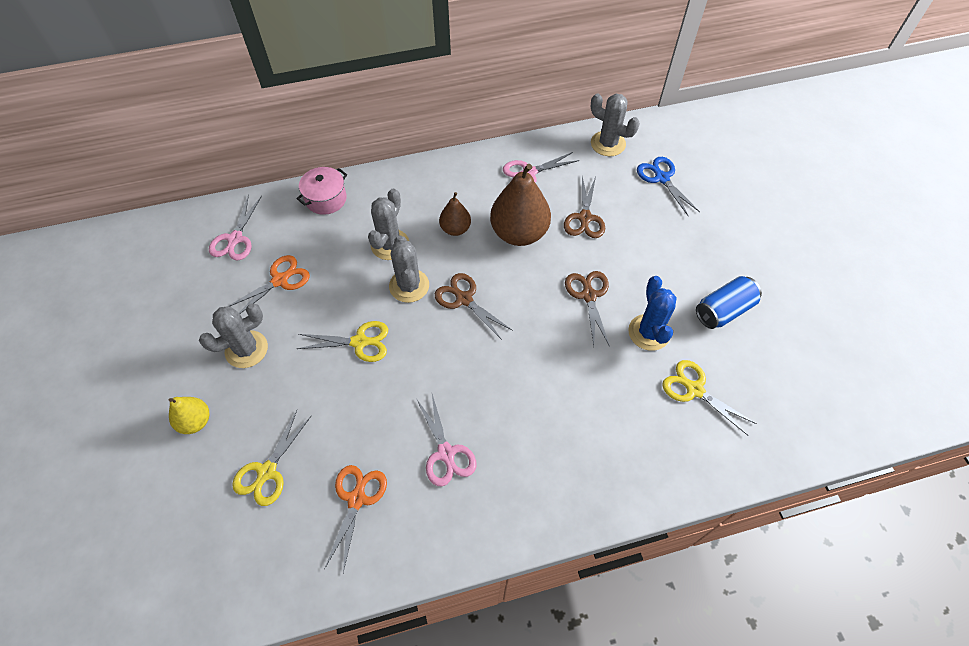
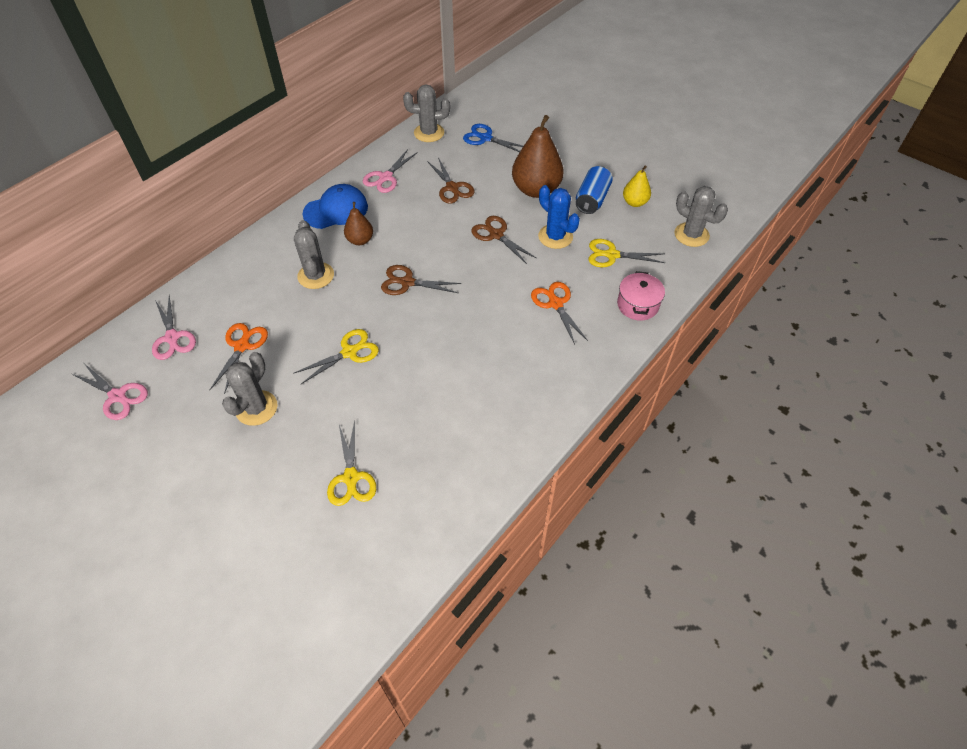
camera: 35 degrees left, 5 degrees down
(195, 421) = (257, 481): yellow pear -> yellow pear (634, 202)
(326, 199) = (231, 270): pink pot -> pink pot (637, 305)
(356, 499) = (438, 452): orange scissors -> orange scissors (555, 304)
(409, 286) = (356, 295): grey cactus -> grey cactus (691, 235)
(446, 453) = (479, 385): pink scissors -> pink scissors (117, 396)
(458, 185) = (336, 210): none -> blue cap
(519, 233) = (412, 220): brown pear -> brown pear (536, 190)

